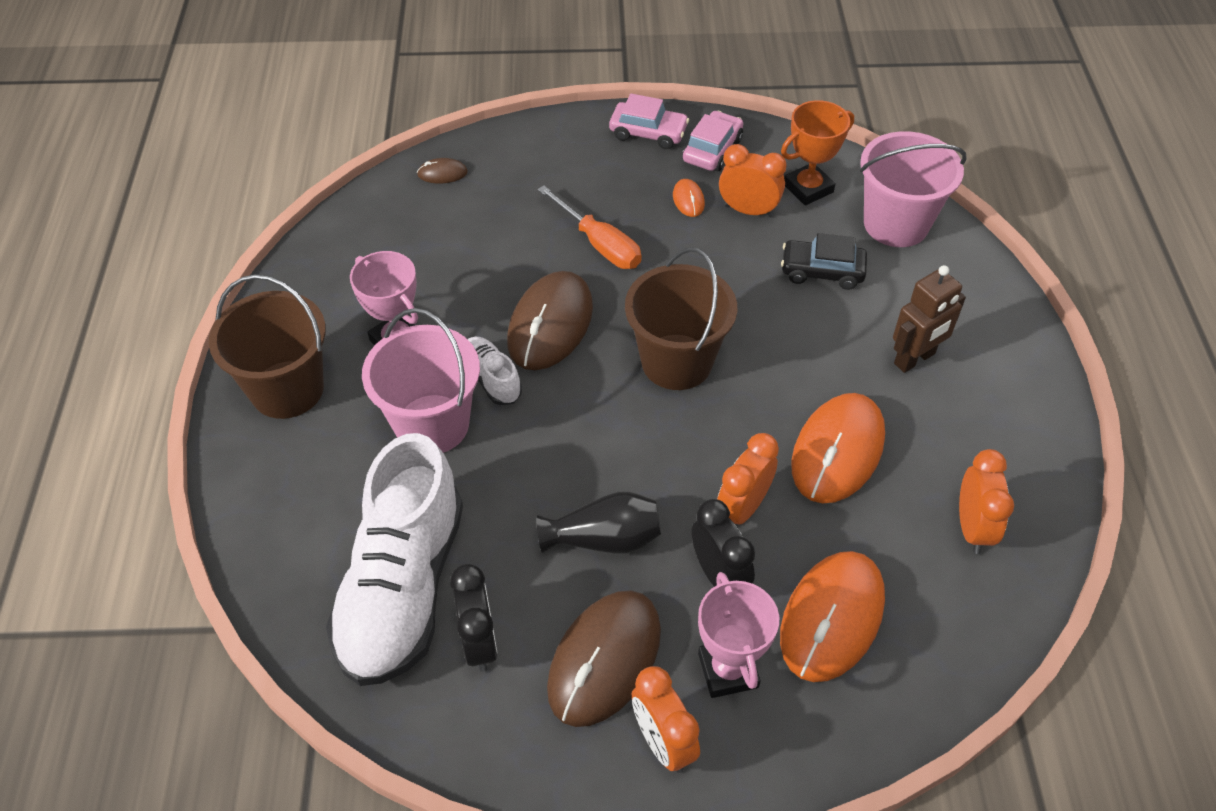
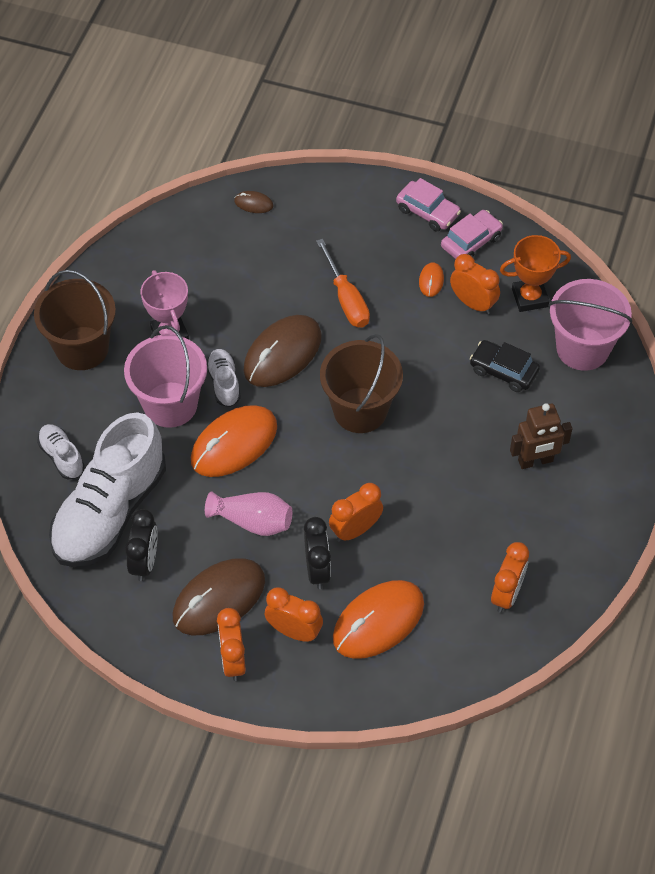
camera: 20 degrees right, 5 degrees up
(307, 535) = (62, 457): none -> white shoe
(604, 539) = (253, 521): black vase -> pink vase
(728, 670) = (294, 631): pink trophy -> orange clock
(837, 451) = (442, 511): orange mouse -> orange mouse (234, 443)

